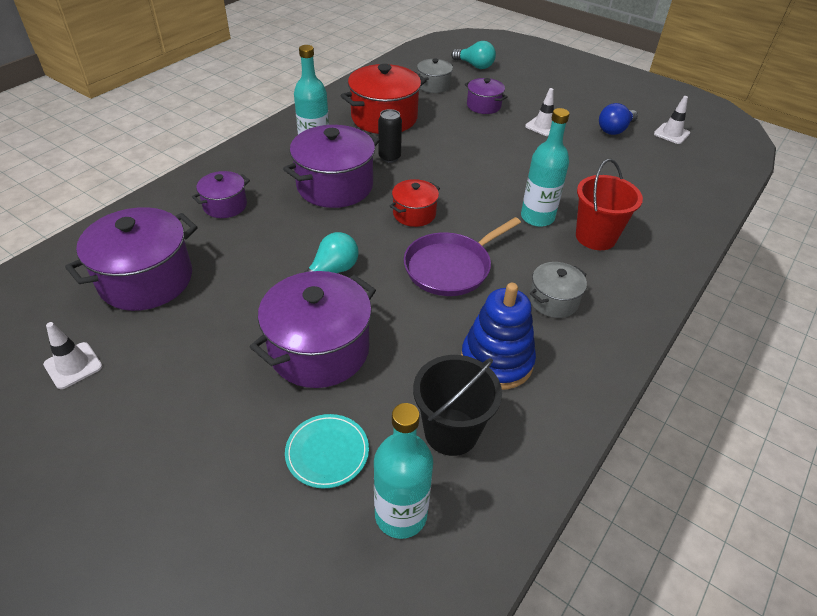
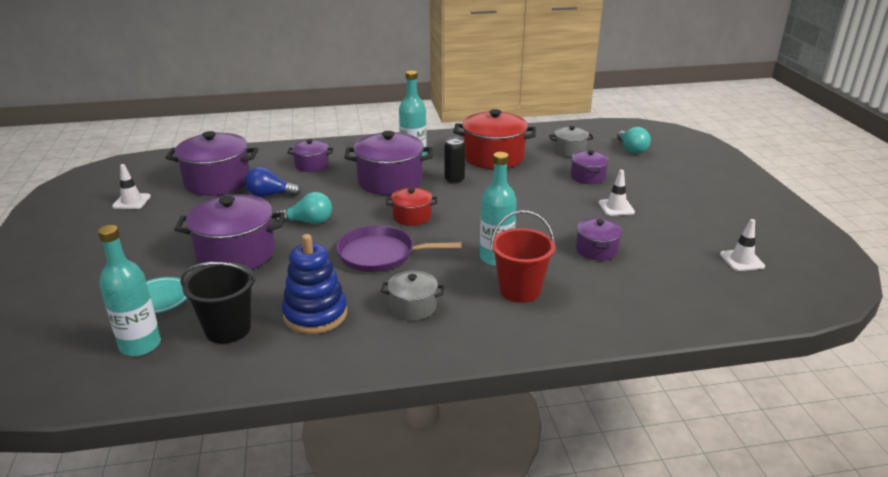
camera: 45 degrees right, 15 degrees down
(586, 171) = (596, 250): none -> purple pot
(615, 130) = (683, 235): blue light bulb -> blue light bulb (270, 195)

